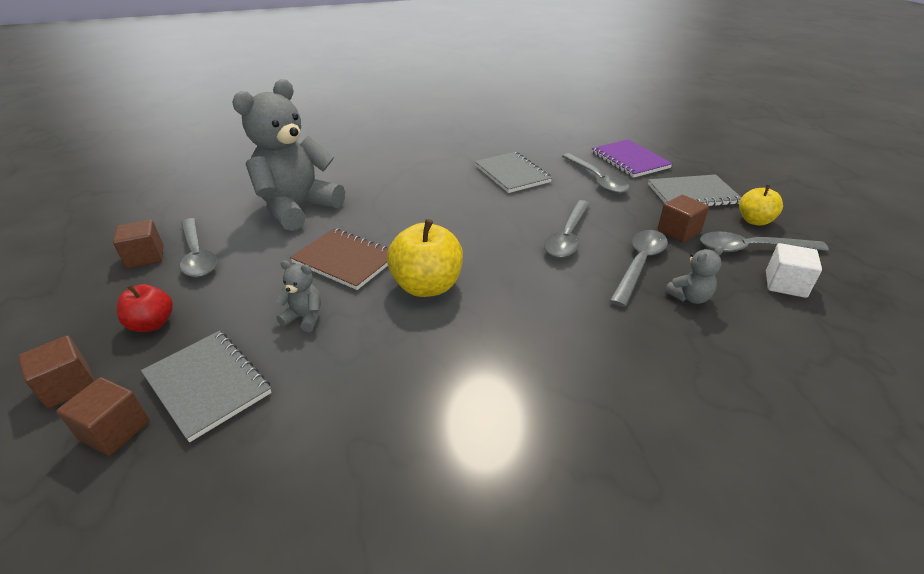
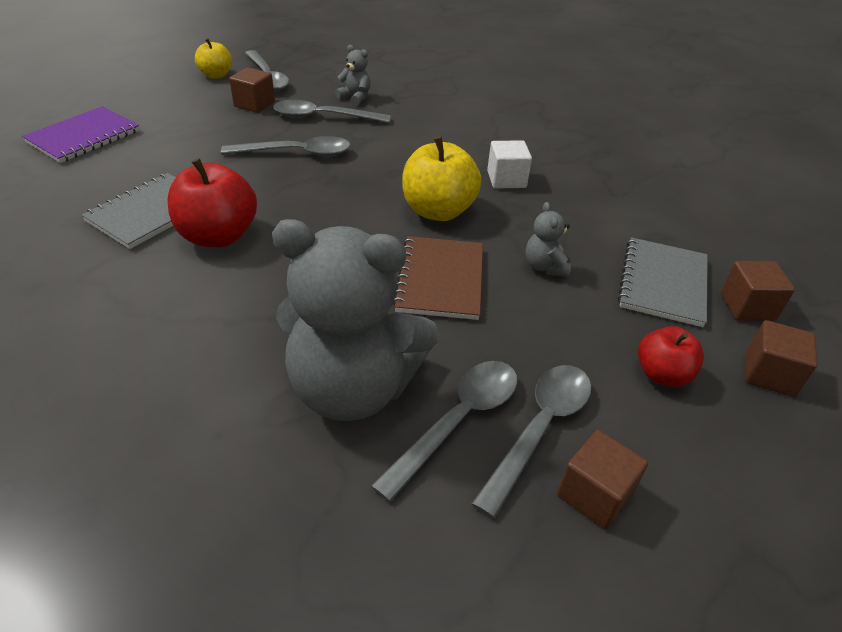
camera: 120 degrees left, 5 degrees up
(468, 191) = (218, 236): none -> red apple
(596, 179) = (150, 152): grey spoon -> grey spoon (458, 421)
(692, 194) = (170, 100): grey notebook -> none
(785, 284) = (312, 68): white cube -> white cube (506, 179)

